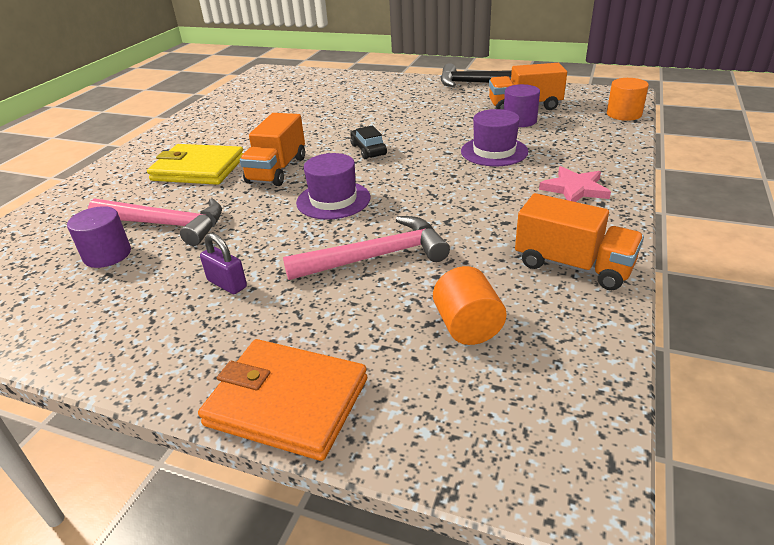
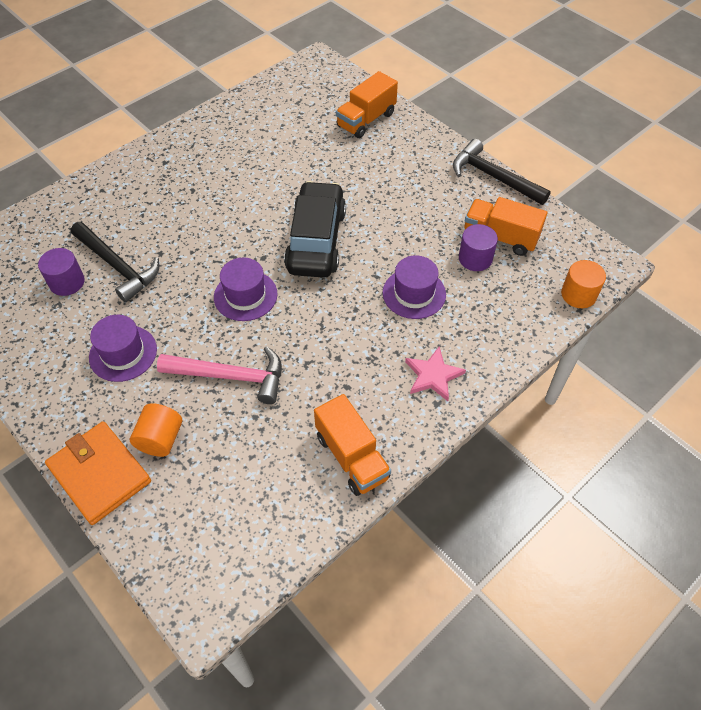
camera: 25 degrees right, 20 degrees up
(165, 225) = (117, 266): pink hammer -> black hammer
(198, 169) = (175, 203): yellow wallet -> none
(227, 284) = (123, 353): purple padlock -> purple hat
(277, 170) = (230, 234): orange truck -> orange truck (366, 120)
(368, 150) = (316, 240): black car -> black car, size x2.23
(467, 326) = (238, 473): orange cylinder -> orange cylinder (160, 439)

